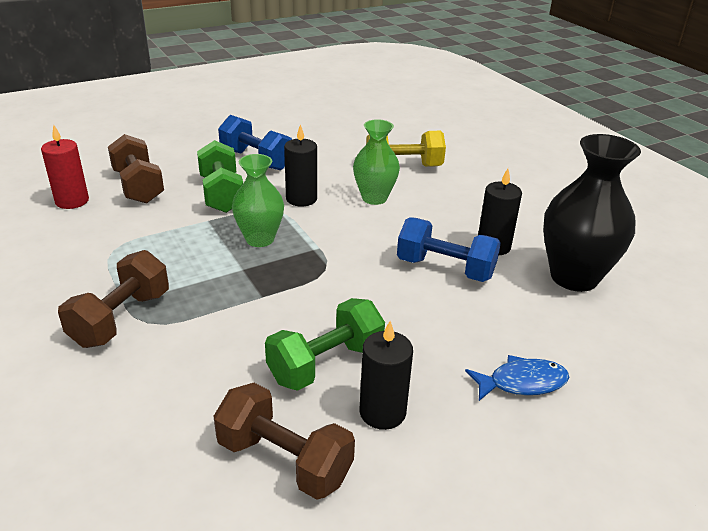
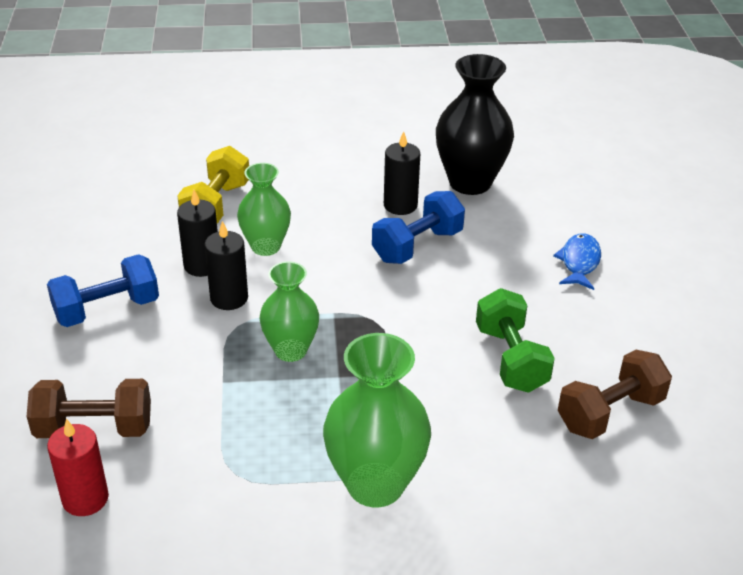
camera: 65 degrees left, 5 degrees up
(121, 319) = (375, 484): brown dumbbell -> green vase
(221, 194) = (171, 358): green dumbbell -> none
(382, 412) = (580, 344): black candle -> black candle (202, 265)

